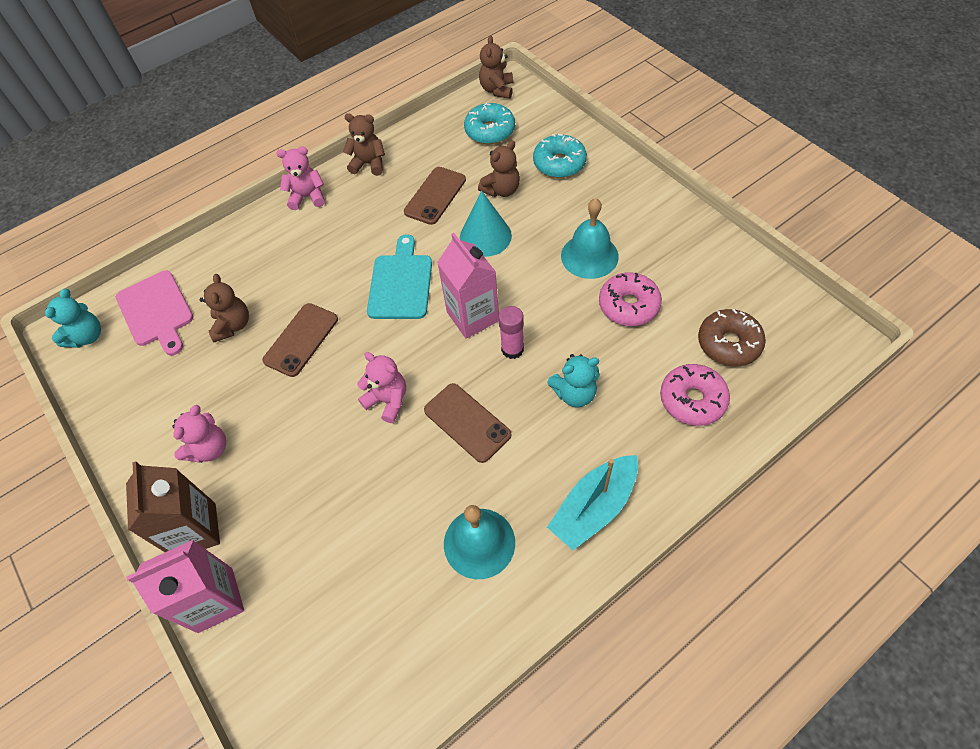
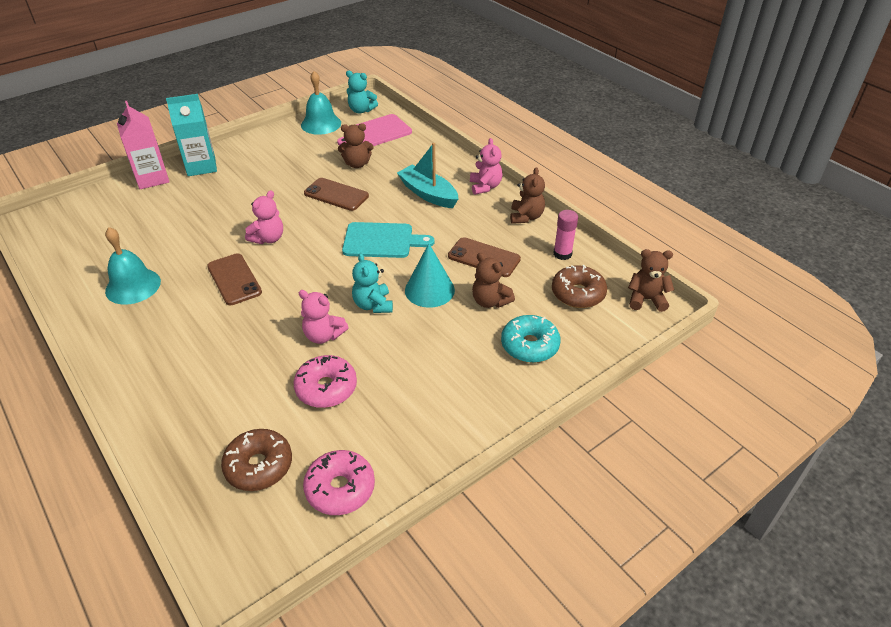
camera: 85 degrees right, 15 degrees down
(195, 530) = (201, 166): brown carton -> turquoise carton
(209, 448) = (257, 165): pink teddy bear -> pink teddy bear (323, 335)
(467, 422) = (234, 279): brown phone -> brown phone turned 75 degrees counterclockwise
(472, 316) = (337, 282): pink carton -> none
(490, 131) = (578, 293): turquoise donut -> brown donut
(512, 349) = (296, 306): pink glue stick -> pink glue stick (562, 254)
(574, 393) = (239, 343): turquoise teddy bear -> turquoise teddy bear (373, 305)
(589, 256) = (395, 362): turquoise bell -> turquoise bell (321, 124)
(594, 507) = (130, 349): turquoise boat -> turquoise boat (428, 194)
(692, 400) = (204, 426): pink donut -> pink donut (340, 488)

